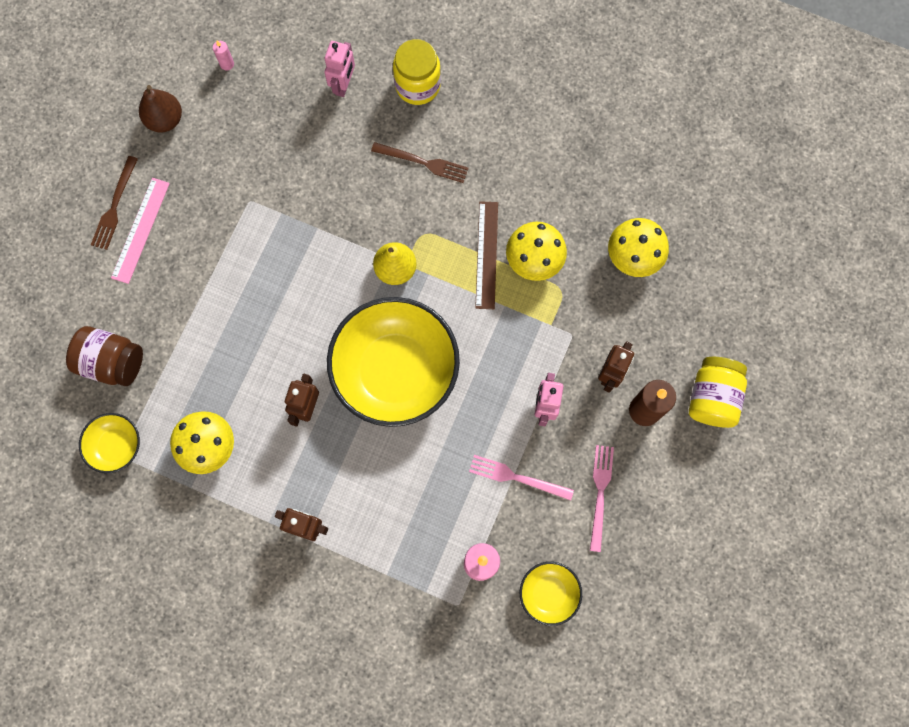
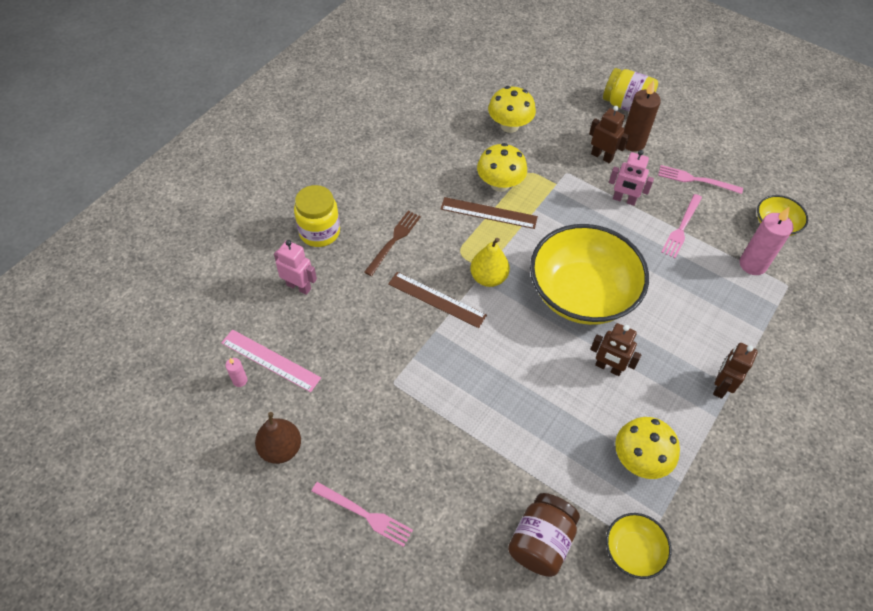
camera: 80 degrees left, 20 degrees down
(115, 206) = (364, 514): brown fork -> pink fork
(140, 230) = (399, 491): pink ruler -> pink ruler (270, 360)
(356, 222) = (436, 299): none -> brown ruler

